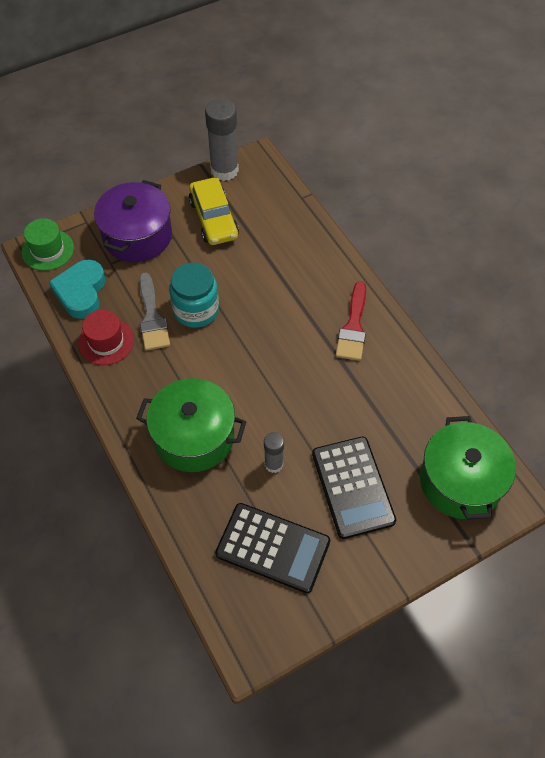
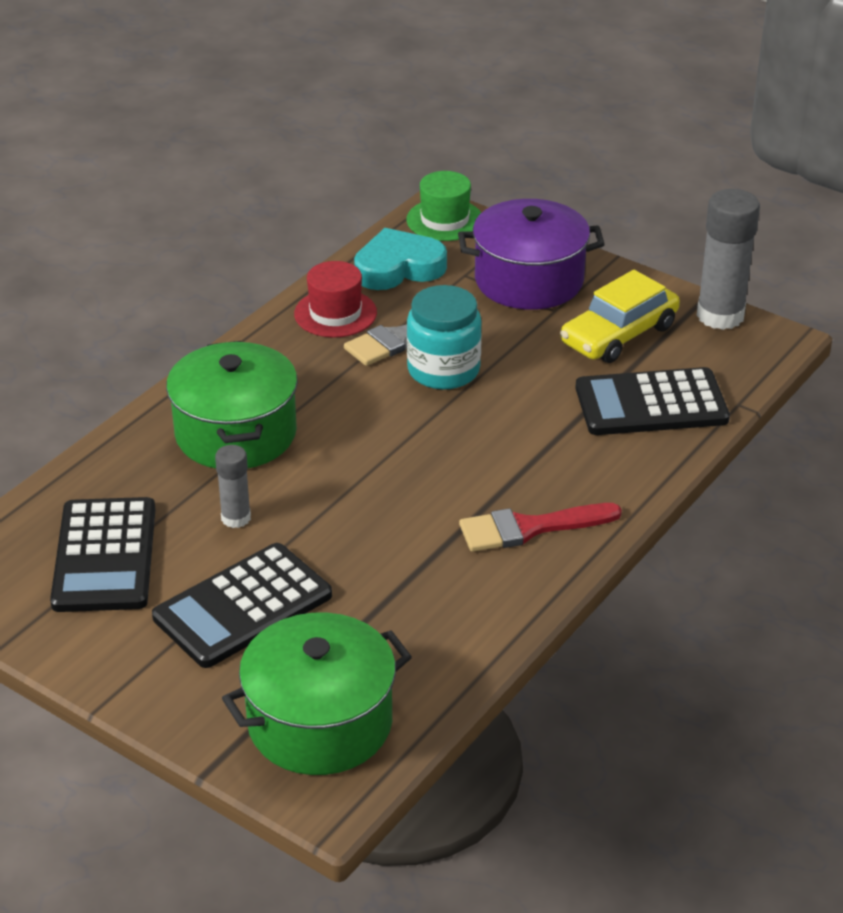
camera: 65 degrees right, 20 degrees down
(281, 232) = (651, 404): none -> black calculator

